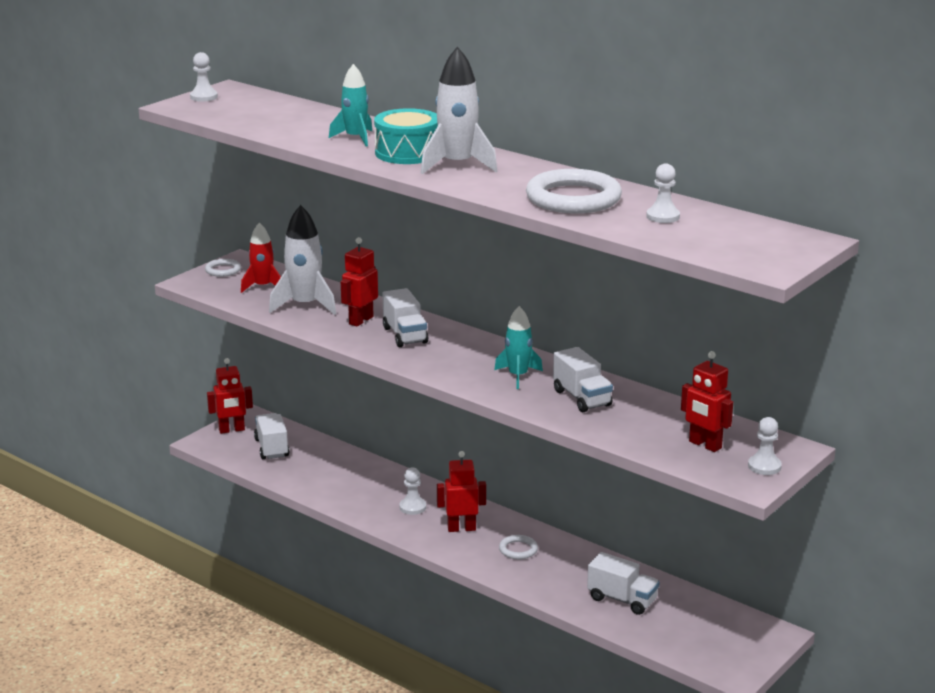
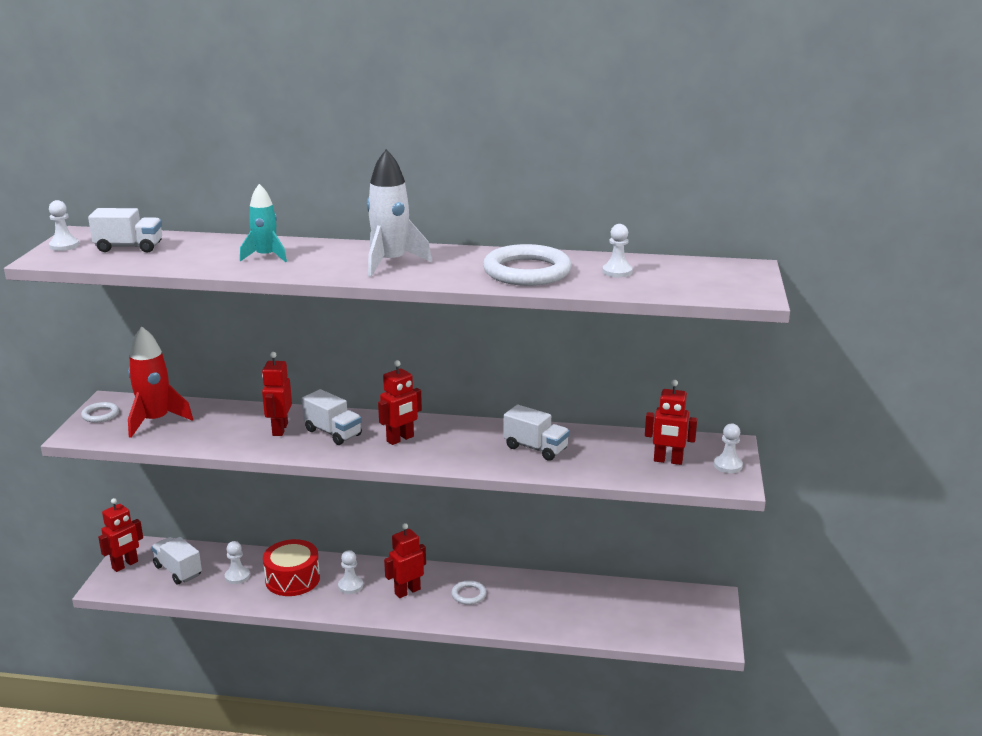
camera: 30 degrees left, 0 degrees up
(263, 287) = (155, 421): red rocket -> red rocket, size x1.51
(305, 305) = (214, 428): white rocket -> none
(318, 468) = (237, 576): none -> white pawn
(365, 485) = (292, 579): none -> red drum
(407, 153) = (331, 260): turquoise drum -> none
(460, 356) = (400, 439): none -> red robot
(518, 376) = (465, 443): turquoise rocket -> none
(622, 599) = (584, 610): white truck -> white truck (129, 247)

